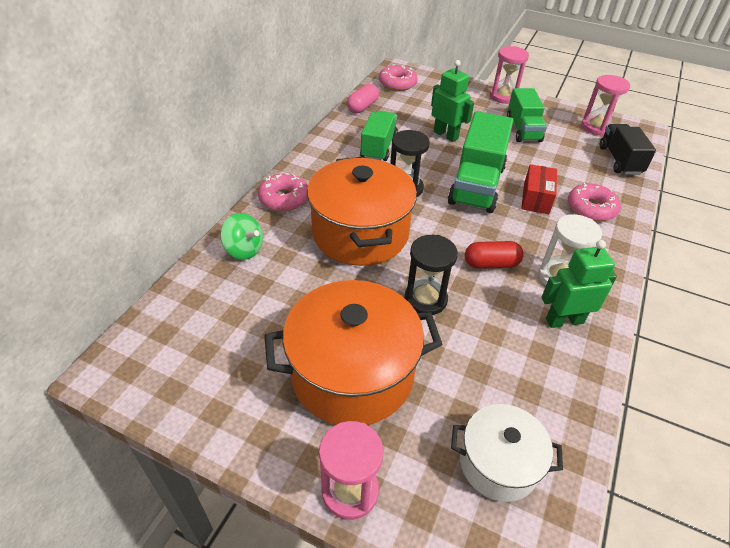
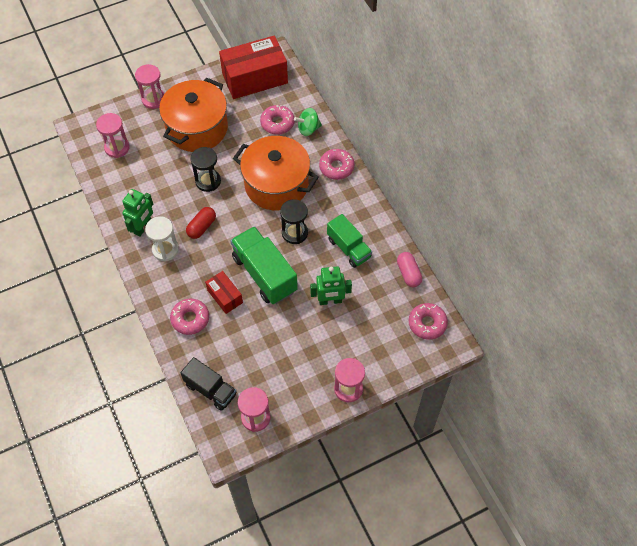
camera: 130 degrees right, 15 degrees up
(185, 364) = (255, 78): none -> red box
(259, 285) = (277, 123): none -> pink donut
(498, 463) = (117, 148): white pot -> pink hourglass
(523, 130) = (295, 359): green truck -> none

